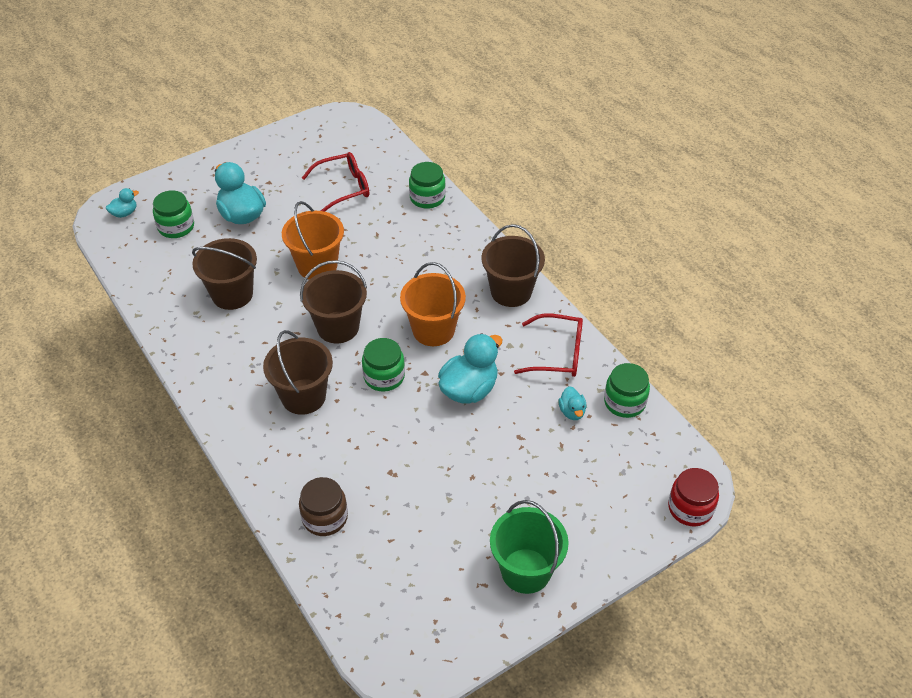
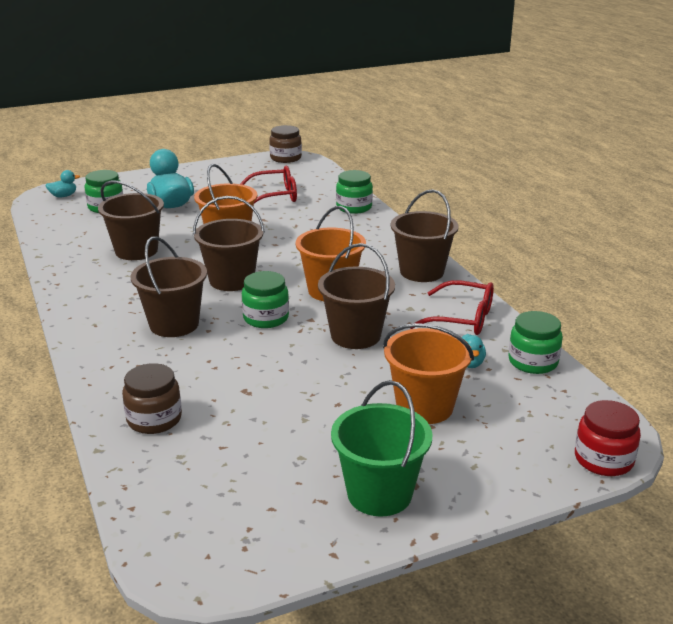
camera: 10 degrees right, 20 degrees down
(337, 118) = (285, 158): none -> brown jar
(469, 389) = (355, 335): turquoise duck -> brown bucket
(544, 470) = (424, 407): none -> orange bucket

